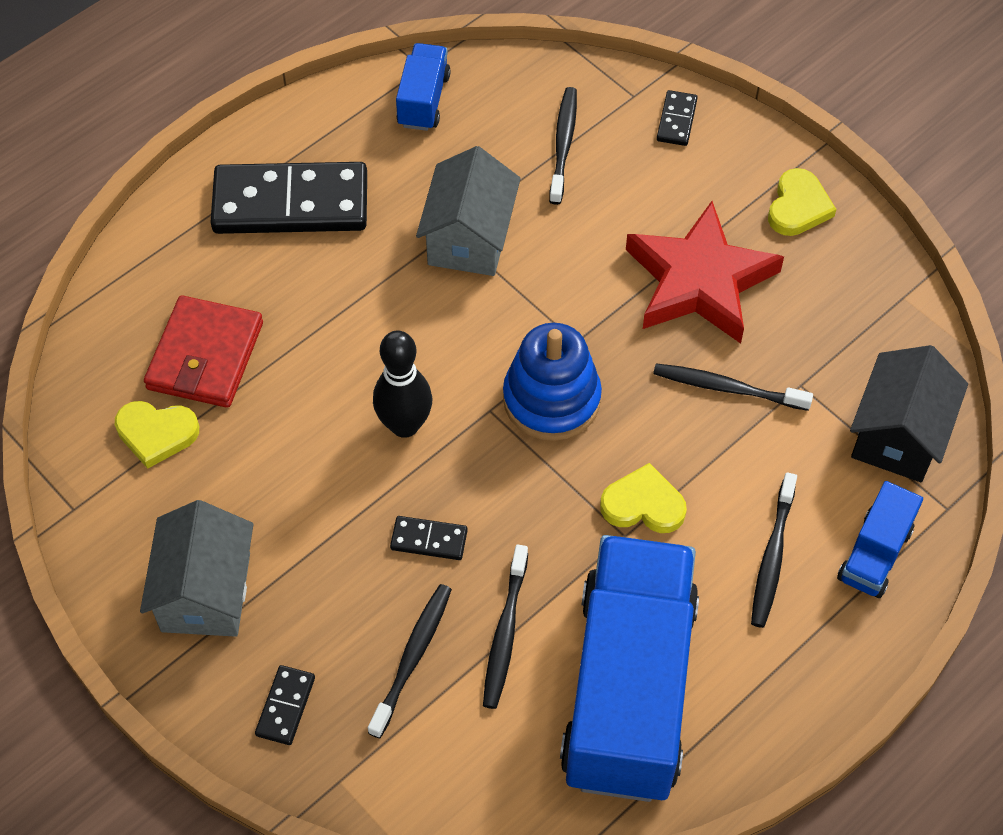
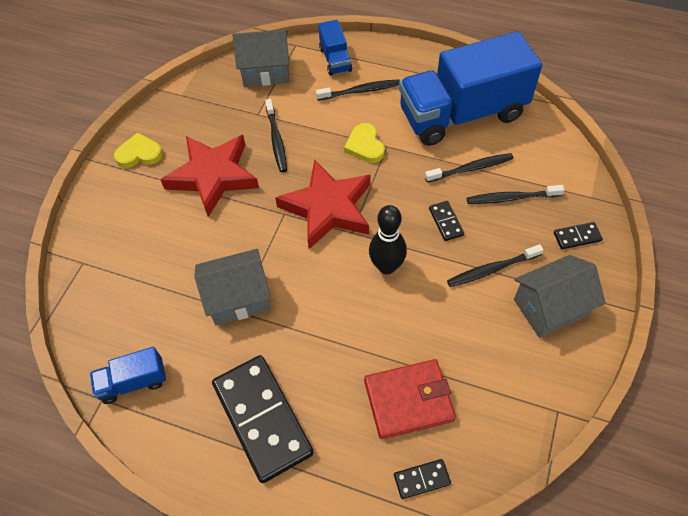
camera: 115 degrees left, 0 degrees up
(156, 434) = (478, 395): yellow heart -> none
(551, 399) = (328, 208): blue stacking toy -> red star
(563, 145) = (140, 282): black toothbrush -> black toothbrush (492, 269)
(677, 120) = (95, 232): black domino -> black domino (421, 479)
(874, 554) = (335, 59): blue truck -> blue truck turned 75 degrees clockwise
(898, 435) = (266, 71): black house -> grey house

